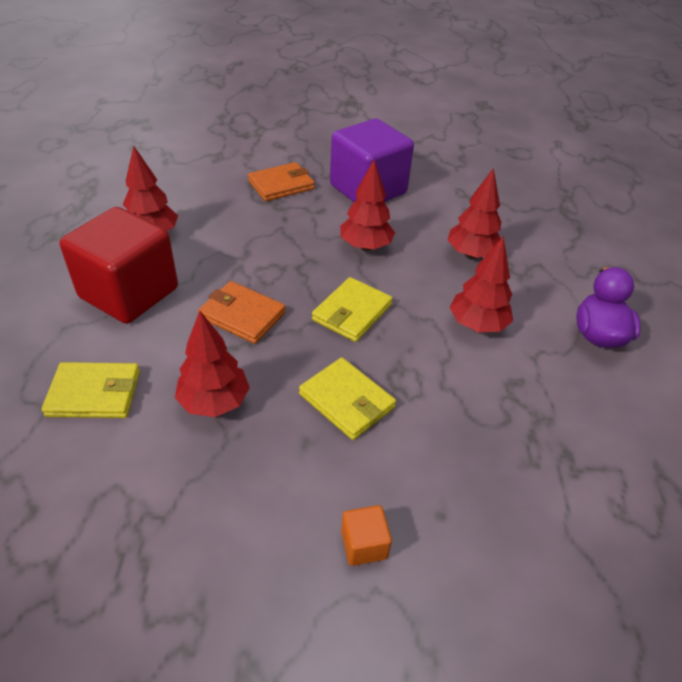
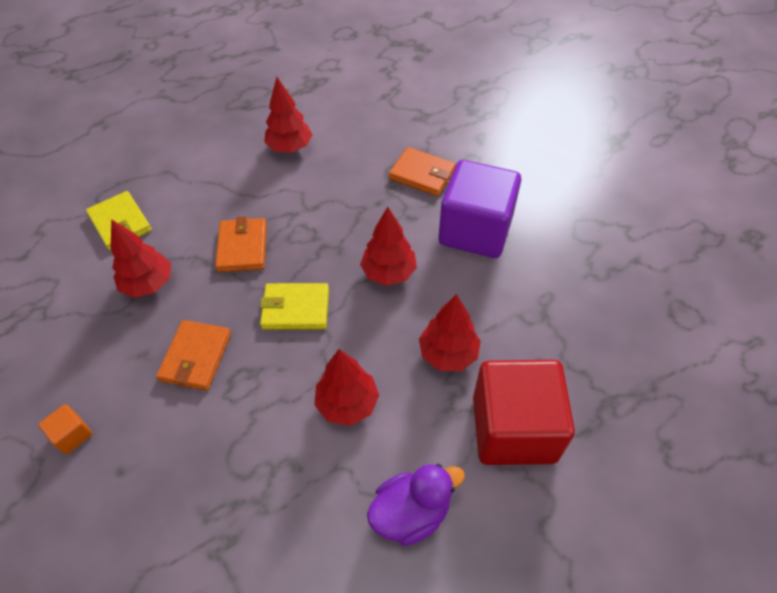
camera: 60 degrees right, 10 degrees up
(129, 293) = (220, 177): red cube -> red cube (513, 428)
(346, 401) = (196, 357): yellow wallet -> orange wallet

